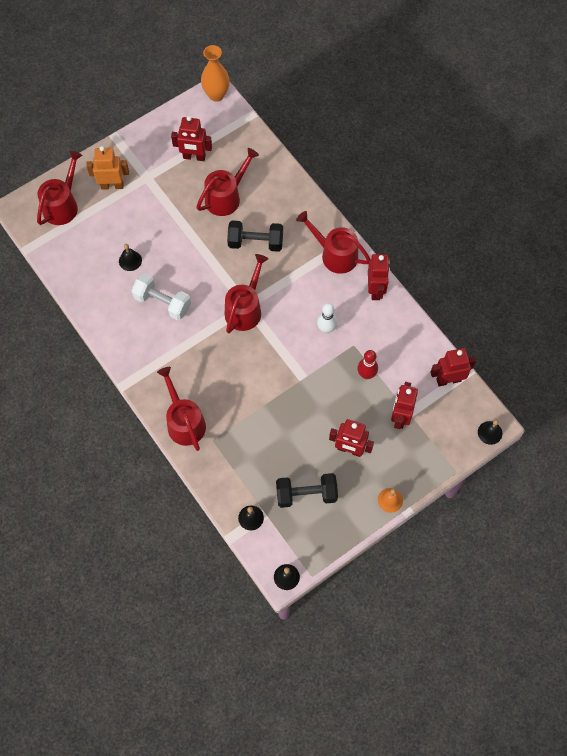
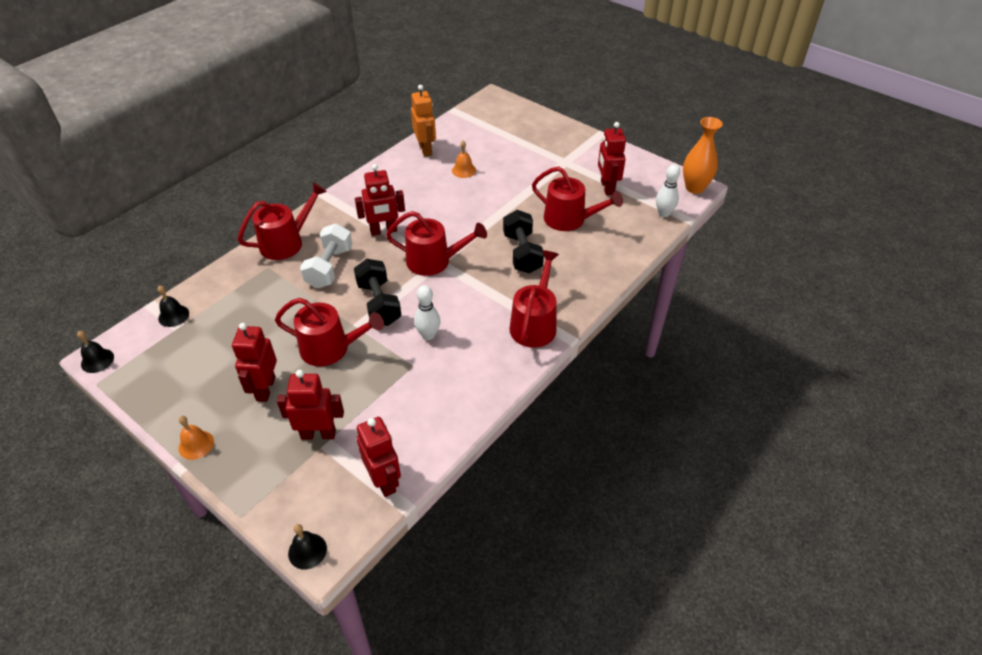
camera: 75 degrees right, 20 degrees down
(62, 205) = (507, 119): red watering can -> red watering can (330, 348)
(112, 185) = (544, 143): orange robot -> orange robot (425, 149)
(130, 260) = (464, 170): black bell -> orange bell
(162, 303) = (422, 200): white dumbbell -> white dumbbell (329, 267)
(240, 128) = (664, 213): none -> white bowling pin
(306, 494) = (203, 358): black dumbbell -> black dumbbell (379, 303)
(366, 374) = (374, 386): red bowling pin -> none
(375, 290) = (499, 373): red robot -> red robot (383, 231)

